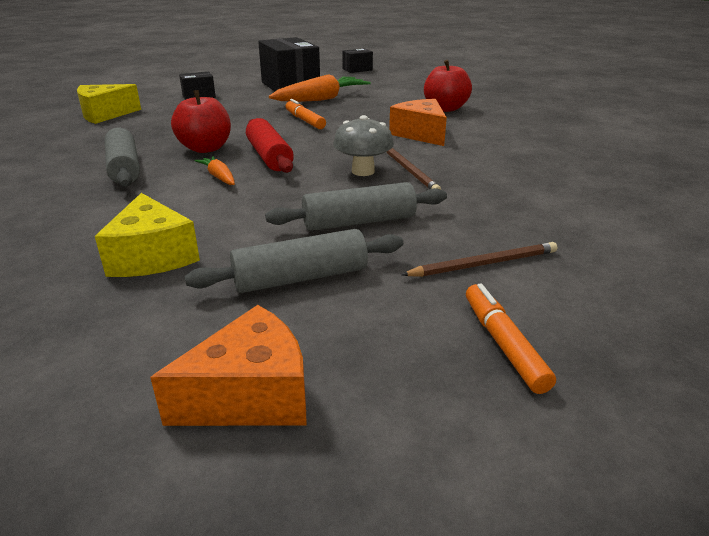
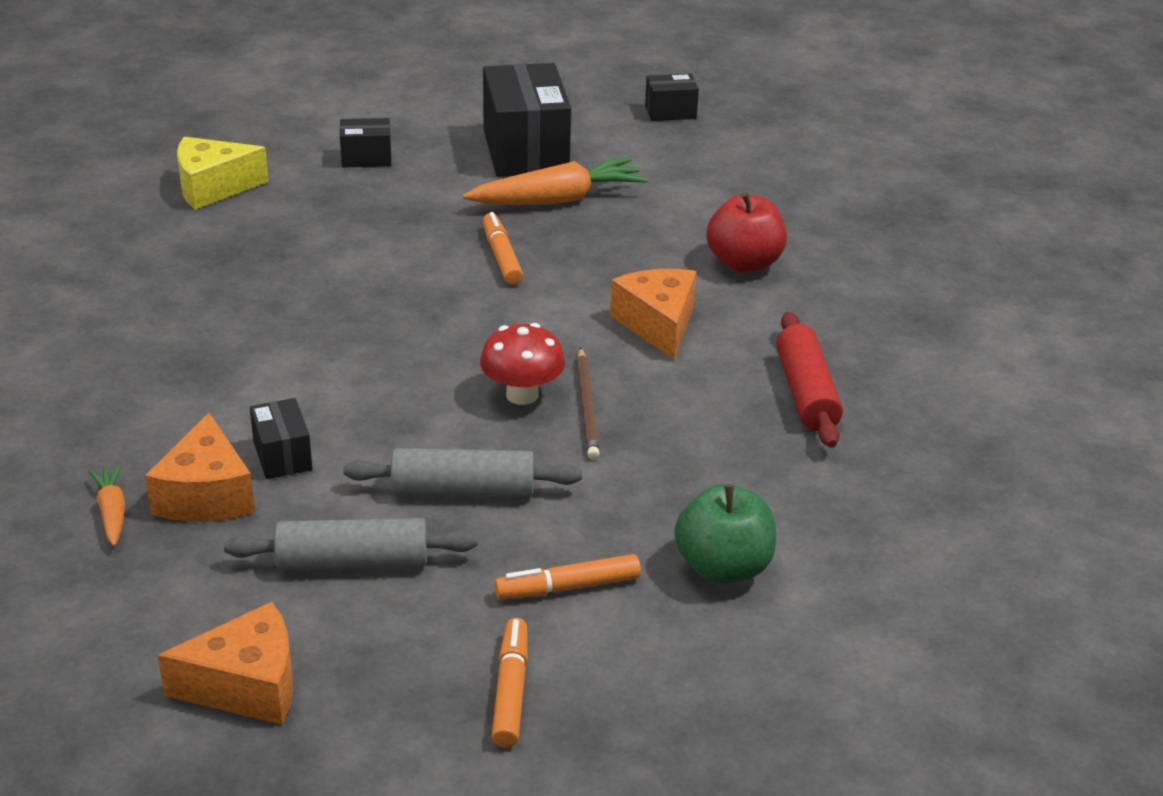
camera: 15 degrees right, 5 degrees up
(124, 168) = (212, 326): grey rolling pin -> none
(152, 256) = (206, 495): yellow cheese -> orange cheese
(205, 148) = (330, 301): red apple -> none
(207, 224) = (282, 456): none -> black box
(219, 177) = (327, 369): orange carrot -> orange carrot (112, 512)
(269, 156) = (410, 337): red rolling pin -> red rolling pin (806, 393)
(363, 171) = (522, 395): grey mushroom -> red mushroom
(484, 264) = (567, 587): brown pencil -> orange marker
(580, 233) = (723, 567): none -> green apple

